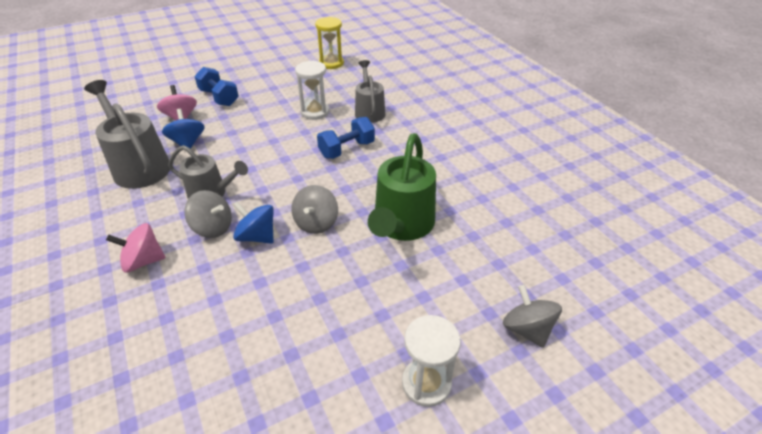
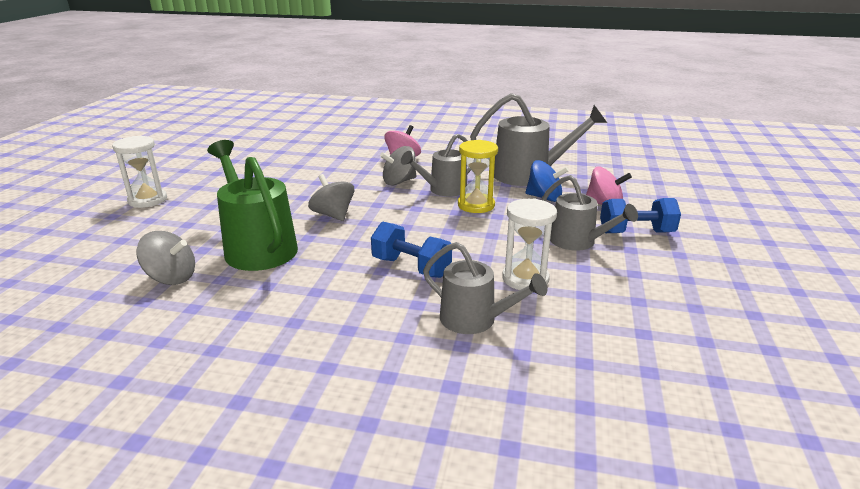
camera: 130 degrees right, 15 degrees down
(252, 110) = (578, 242): none -> grey watering can
(257, 236) = (361, 192): blue spinning top -> none
(331, 63) = (691, 356): yellow hourglass -> yellow hourglass (476, 205)
(347, 149) = (411, 267): blue dumbbell -> blue dumbbell turned 60 degrees counterclockwise
(527, 329) = (80, 246): grey spinning top -> grey spinning top (171, 277)

